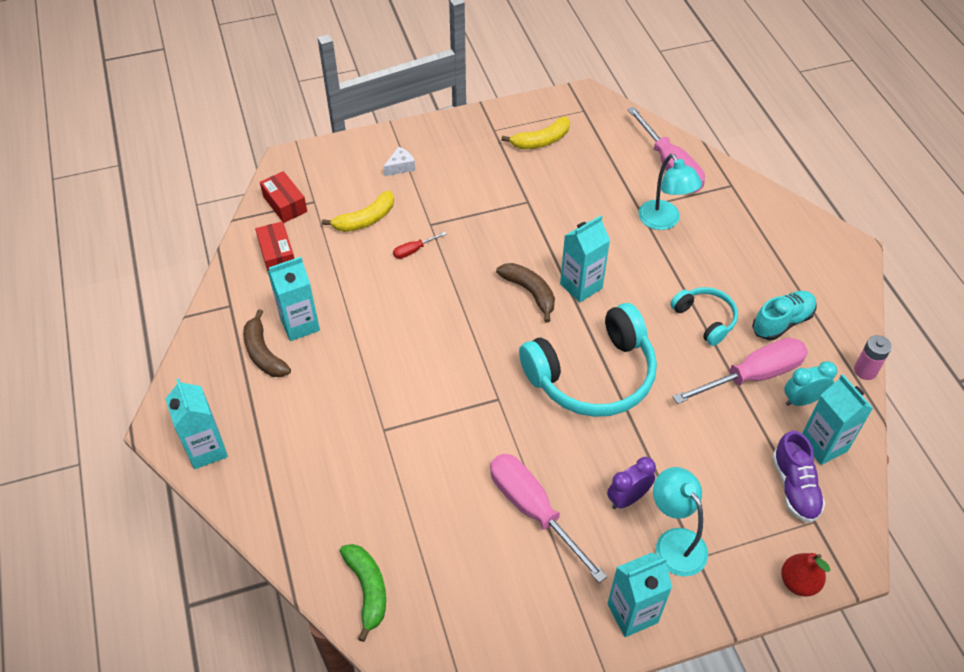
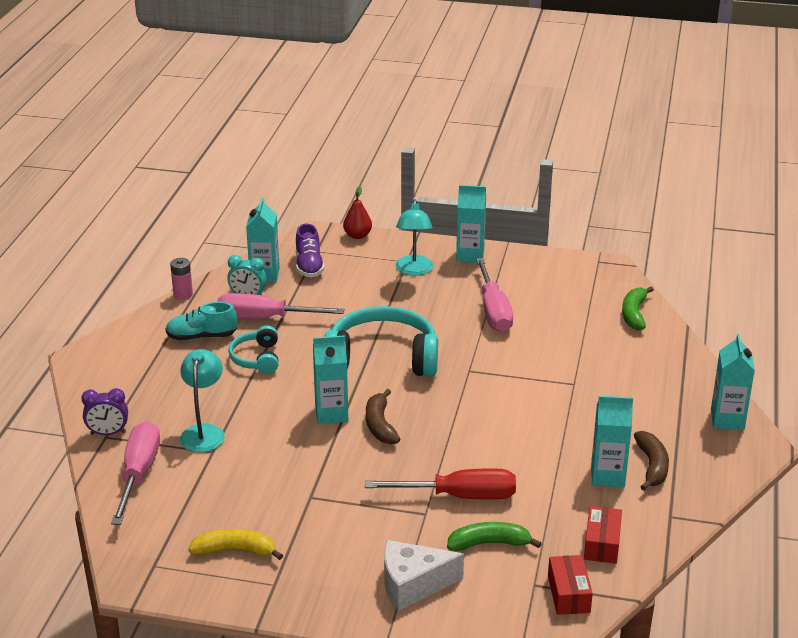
camera: 150 degrees left, 20 degrees down
(365, 219) = (489, 543): yellow banana -> green banana
(400, 167) = (413, 584): white cheese -> white cheese, size x1.96
(413, 250) = (460, 496): red screwdriver -> red screwdriver, size x2.32
(628, 498) = (423, 295): purple clock -> purple clock (108, 433)
(794, 487) = (309, 266): purple shoe -> purple shoe turned 150 degrees clockwise

